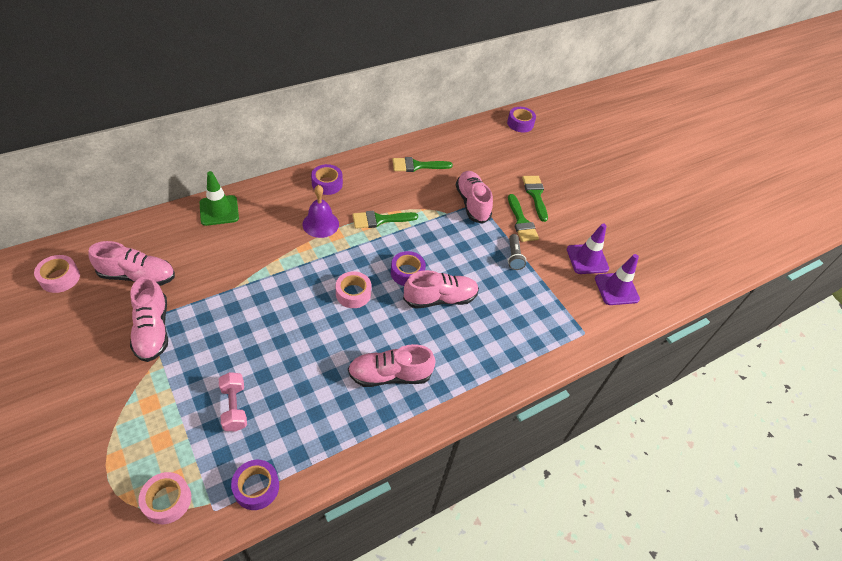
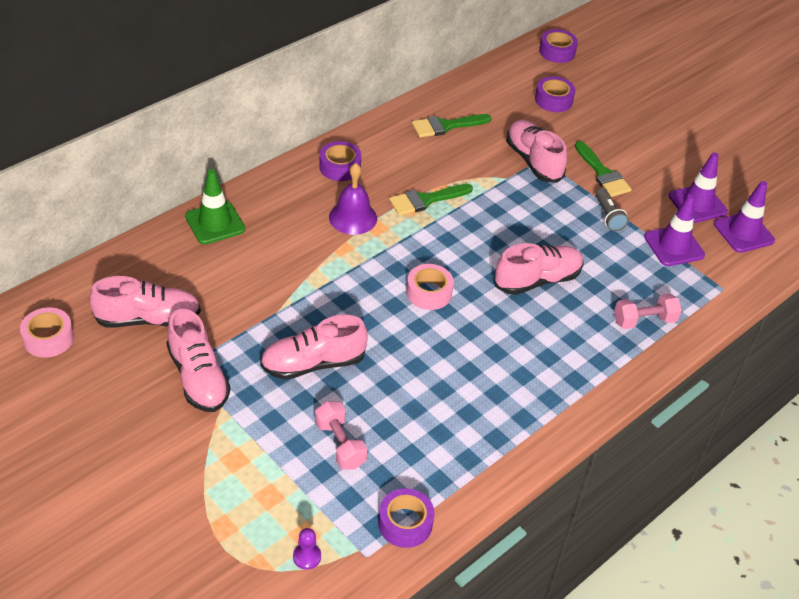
camera: 10 degrees left, 5 degrees down
(167, 500) = (307, 557): pink tape -> purple pawn
(390, 375) = (511, 376): pink shoe -> pink shoe (313, 363)
(407, 272) = (485, 257): purple tape -> purple tape (553, 100)
(512, 348) = (644, 321): none -> pink dumbbell
(535, 195) = (608, 138): green brush -> none
(557, 290) = (674, 246): none -> purple traffic cone

